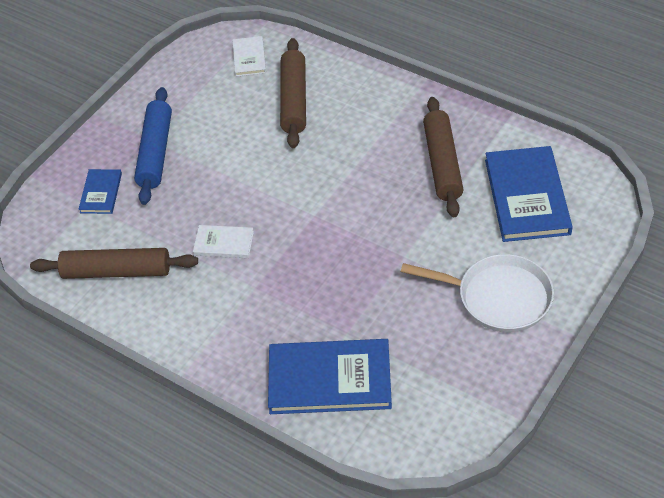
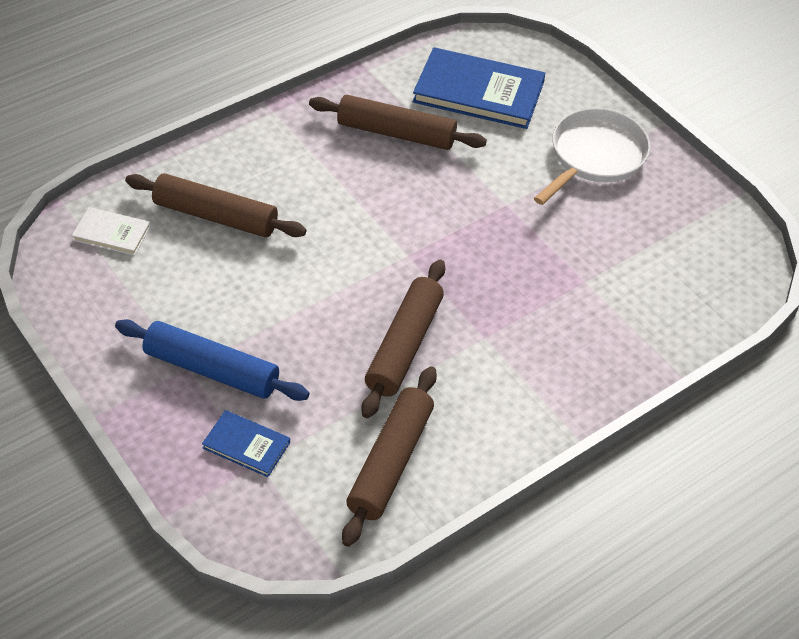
camera: 75 degrees left, 0 degrees up
(223, 243) = (404, 346): white book -> brown rolling pin
(329, 379) = (639, 313): blue book -> none

